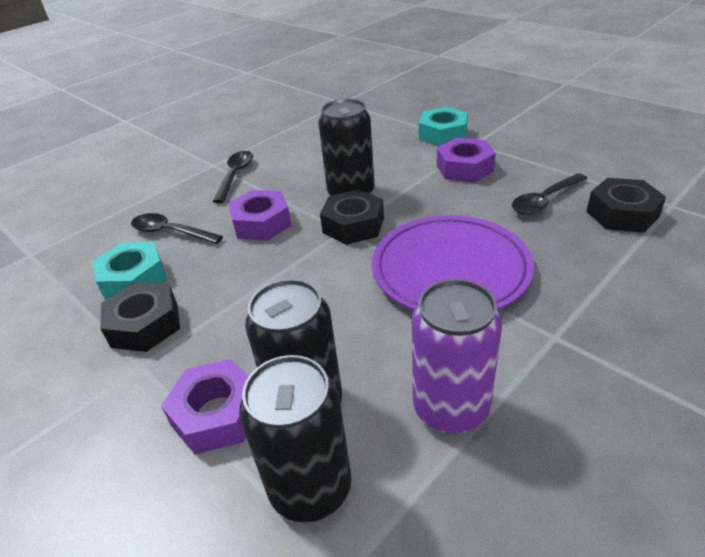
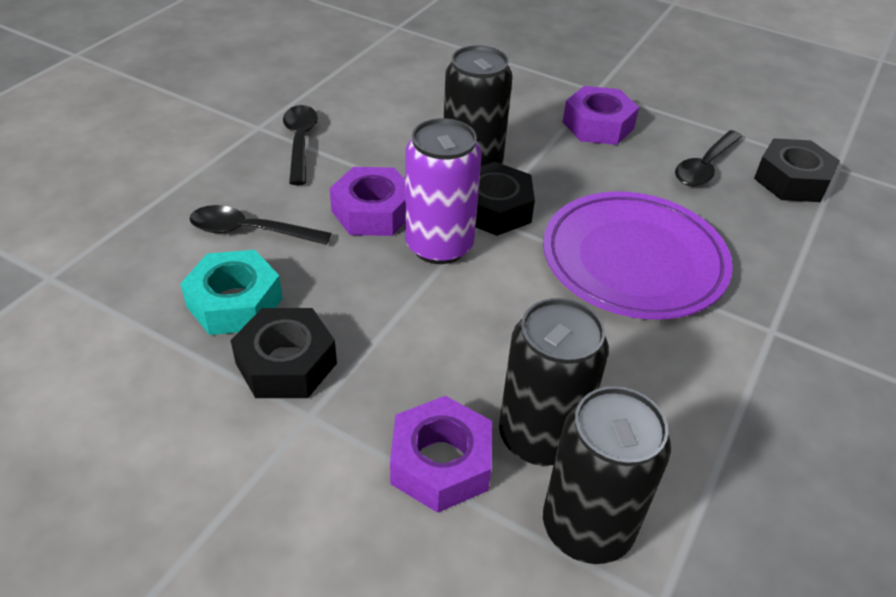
camera: 20 degrees left, 5 degrees up
(443, 134) = (552, 77): turquoise nut -> none
(451, 408) = (697, 421): purple can -> purple can (439, 246)

